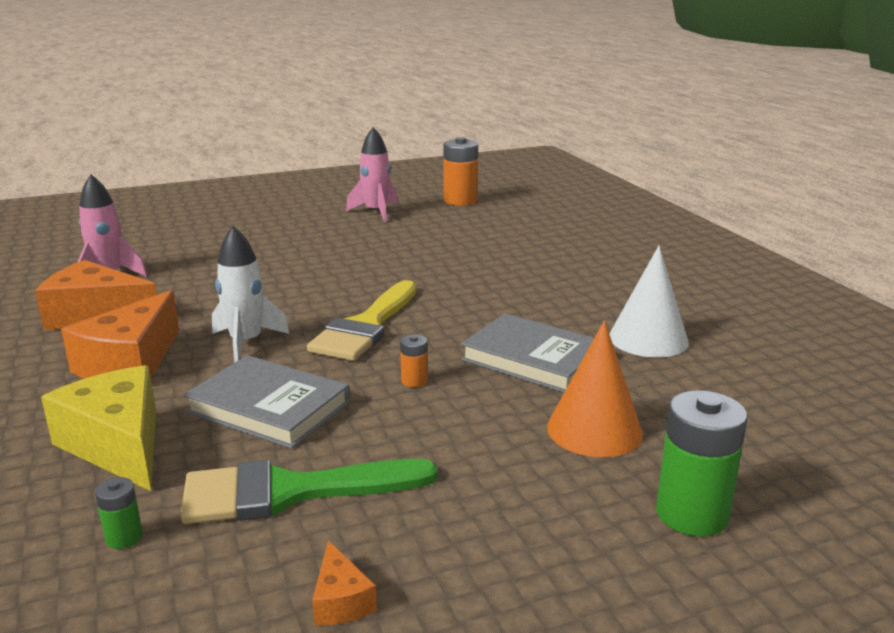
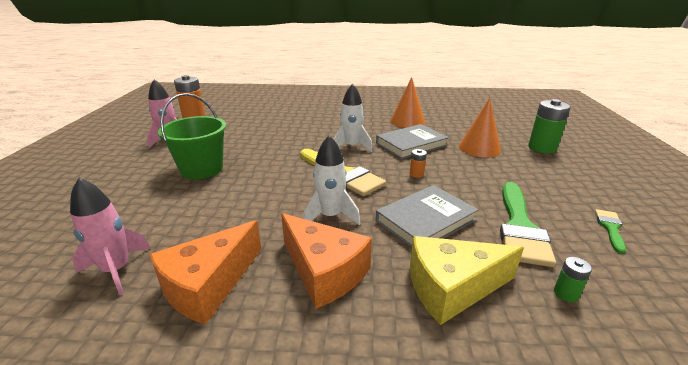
camera: 65 degrees left, 5 degrees up
(314, 249) = (202, 169): none -> green bucket
(341, 600) = (610, 228): orange cheese -> green brush
(470, 314) = (351, 146): none -> white rocket
(648, 339) = (407, 121): white cone -> orange cone

